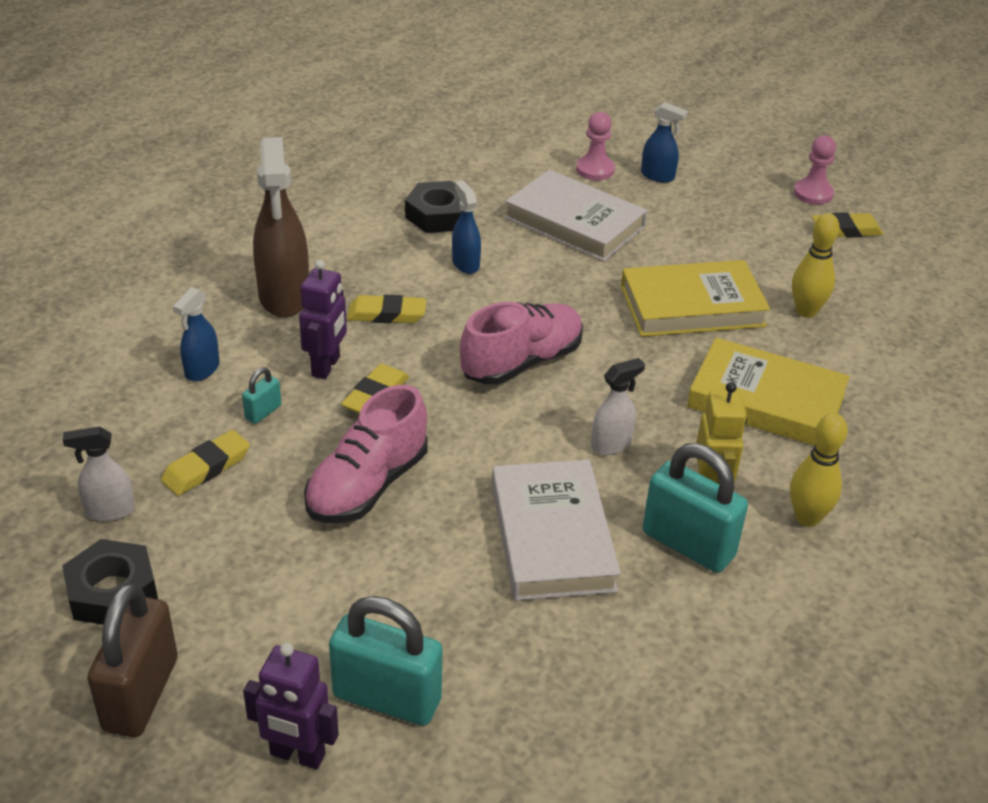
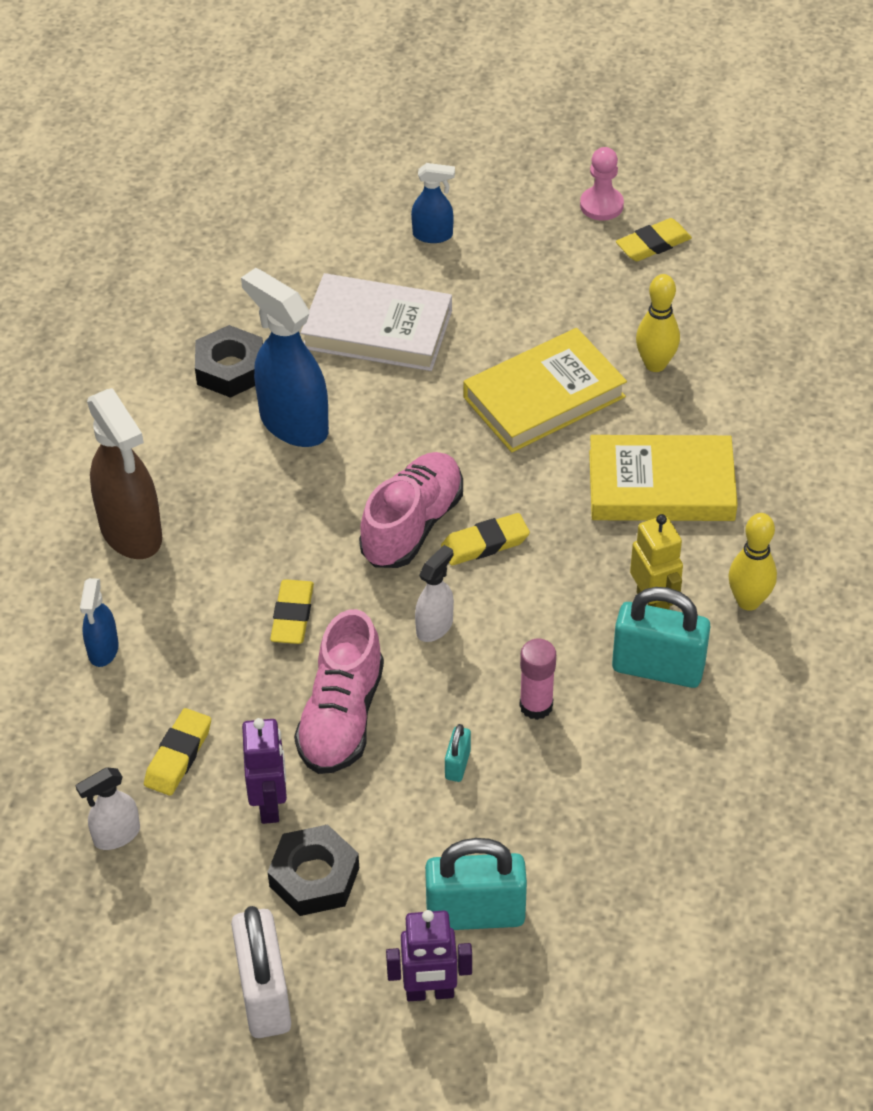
camera: 20 degrees left, 10 degrees up
(112, 591) = (174, 912): black nut -> black nut (314, 877)
(141, 694) = (264, 994): brown padlock -> white padlock
(263, 412) = (194, 675): turquoise padlock -> turquoise padlock (457, 764)
(326, 366) = (225, 600): purple robot -> purple robot (270, 804)
(387, 314) = (248, 516): yellow eraser -> yellow eraser (485, 543)
(465, 264) = (293, 423): blue spray bottle -> blue spray bottle, size x1.92
(552, 536) = (536, 706): white book -> pink glue stick
(595, 170) = (363, 249): pink pawn -> none
(611, 444) = (542, 588): white spray bottle -> white spray bottle (435, 626)

